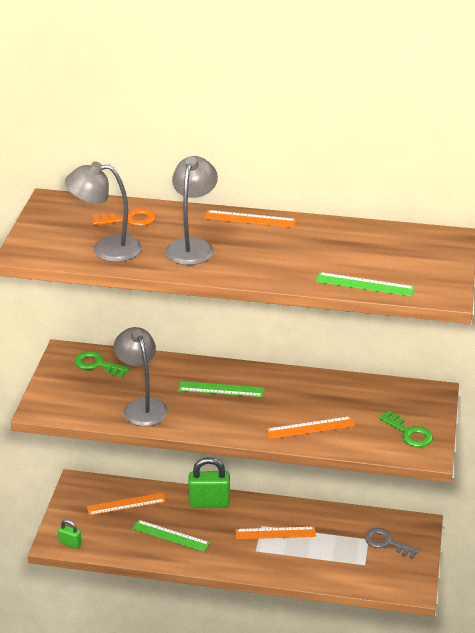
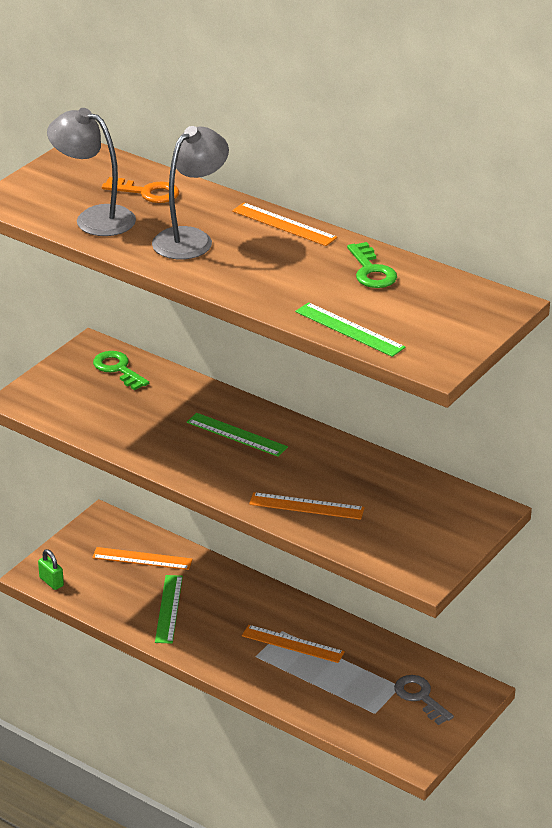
camera: 25 degrees right, 0 degrees up
(142, 406) = (133, 428): grey lamp -> none
(170, 536) = (168, 609): green ruler -> green ruler turned 45 degrees clockwise
(209, 502) = (239, 586): green padlock -> none
(409, 433) = (420, 546): green key -> green key (371, 271)

